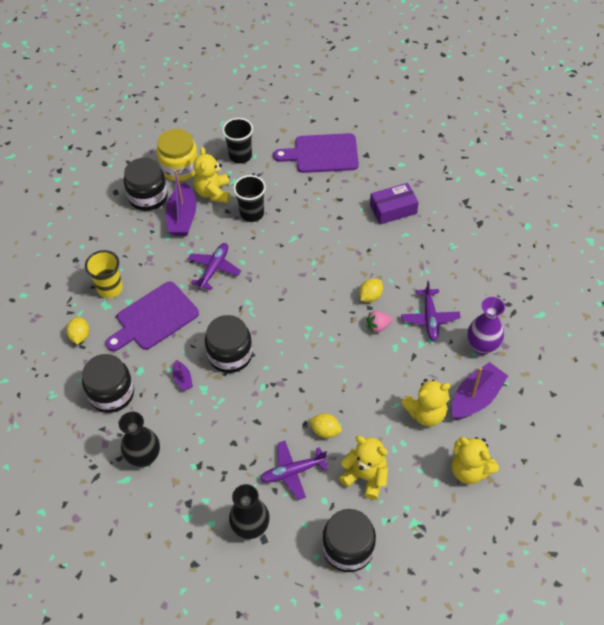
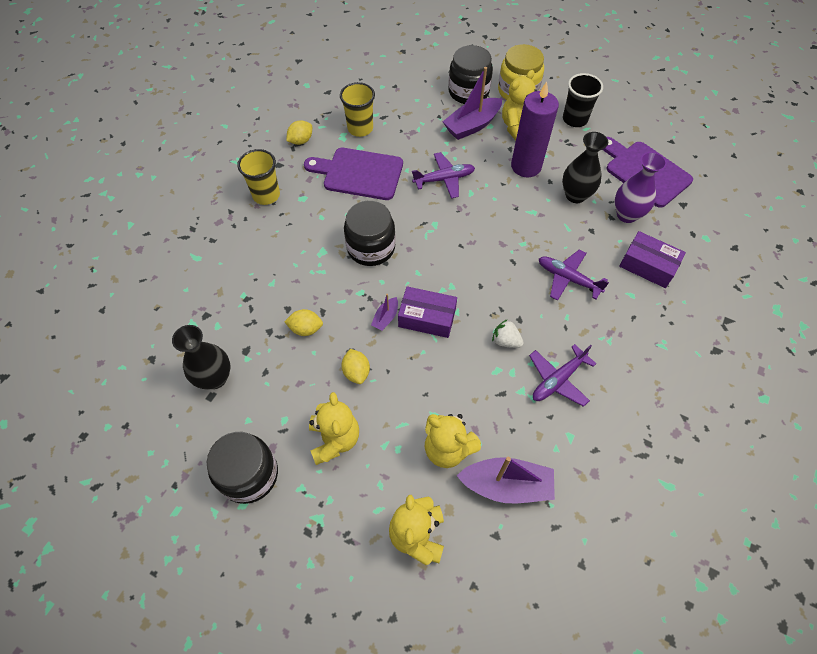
camera: 50 degrees right, 5 degrees up
(112, 393) = (266, 195): black jar -> yellow cup
(144, 457) = (225, 256): black vase -> black vase (575, 195)
(183, 379) = (319, 231): purple boat -> purple boat (385, 318)
(252, 213) = (526, 166): black cup -> purple candle
(292, 472) = (293, 374): purple plane -> purple plane (568, 278)
(320, 359) = (427, 317): none -> purple box
(370, 296) = (532, 312): yellow lemon -> yellow lemon (306, 329)
(378, 326) = (505, 341): pink strawberry -> white strawberry
(482, 346) = (572, 450): purple vase -> purple vase (627, 214)

